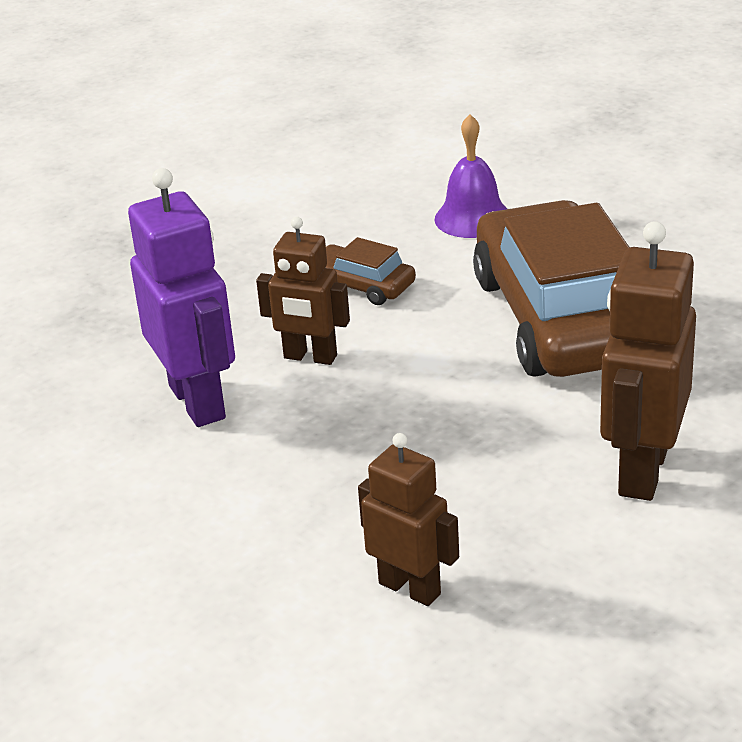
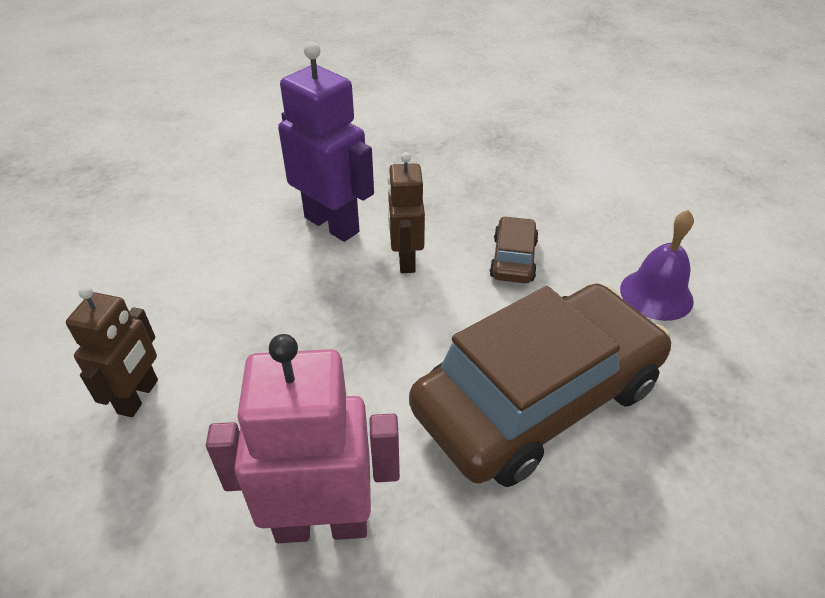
camera: 65 degrees right, 10 degrees up
(198, 402) = (332, 224): purple robot -> purple robot turned 90 degrees counterclockwise
(642, 471) = (321, 524): brown robot -> pink robot

